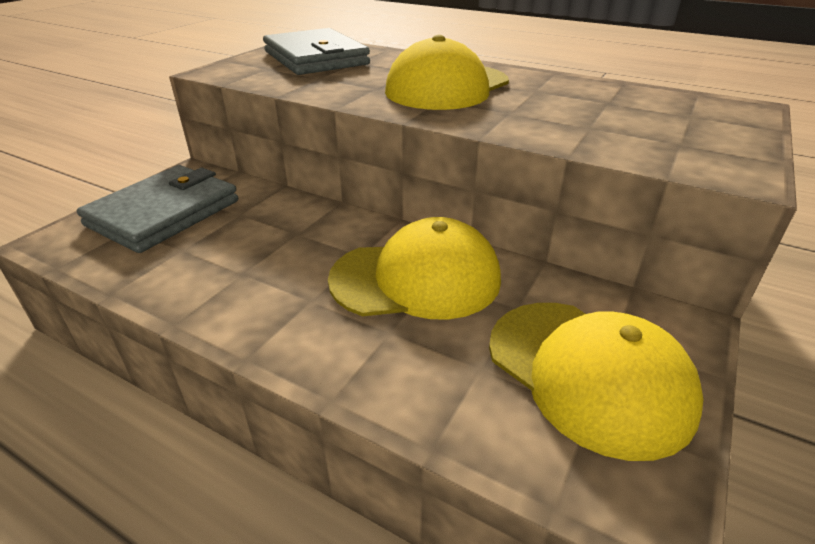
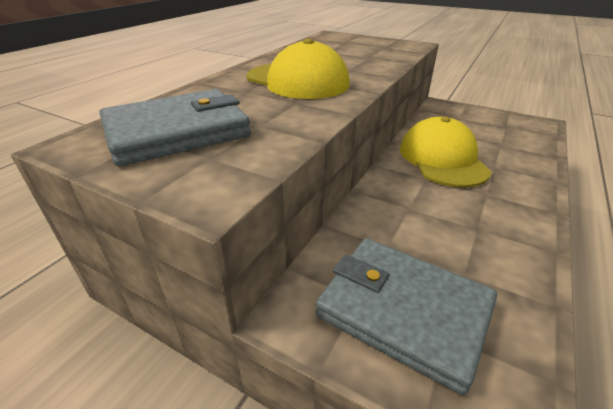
camera: 90 degrees left, 0 degrees up
(588, 373) = (485, 124): yellow cap -> none

